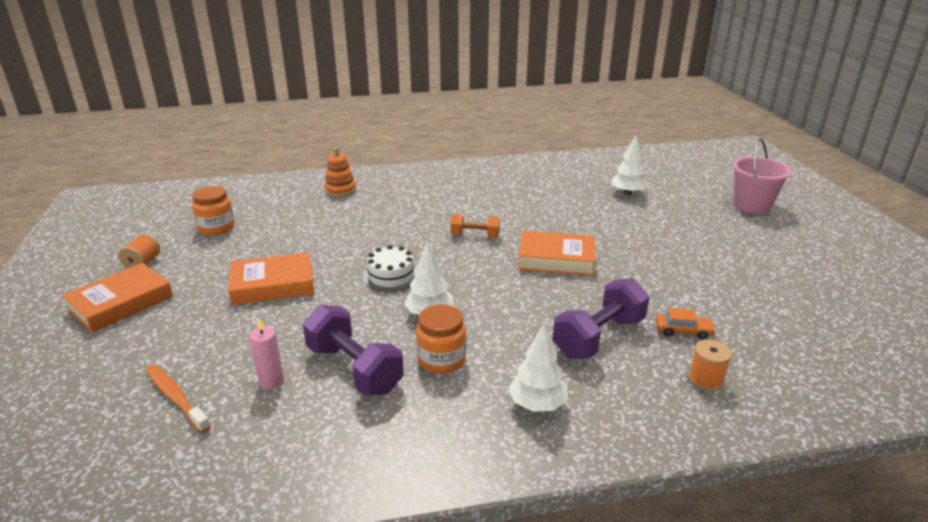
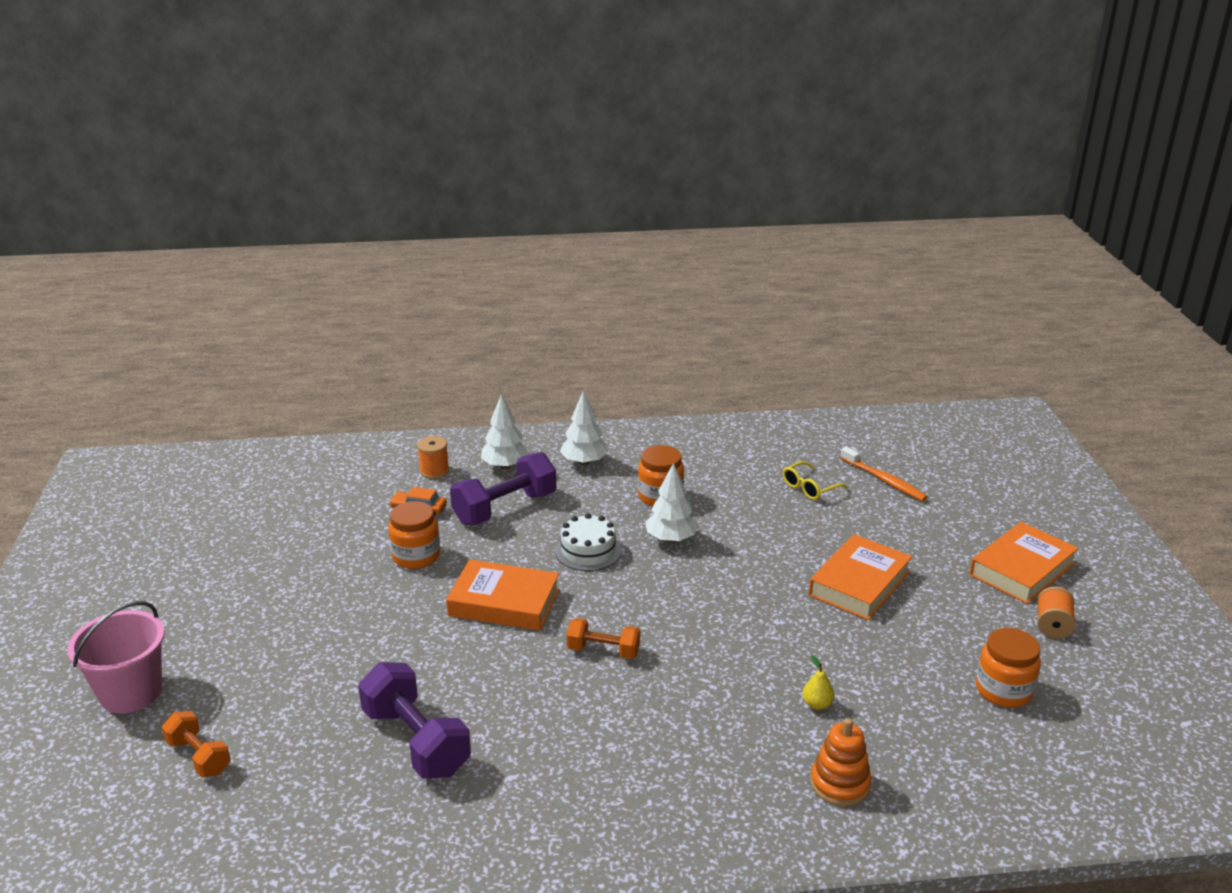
camera: 175 degrees left, 0 degrees up
(271, 381) = (809, 488): pink candle -> yellow glasses
(273, 285) = (859, 584): orange book -> orange book turned 45 degrees counterclockwise
(339, 217) = (817, 704): none -> yellow pear
(354, 369) = (739, 493): purple dumbbell -> purple dumbbell (416, 741)
(391, 276) = (718, 588): white cake -> white cake (588, 551)
(627, 193) = (309, 739): white tree -> white tree (505, 466)
(649, 288) = (416, 556): none -> orange jar
(678, 185) = (199, 757): none -> orange dumbbell

